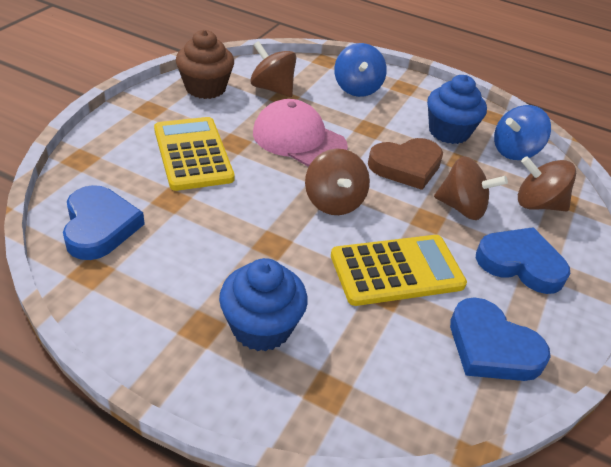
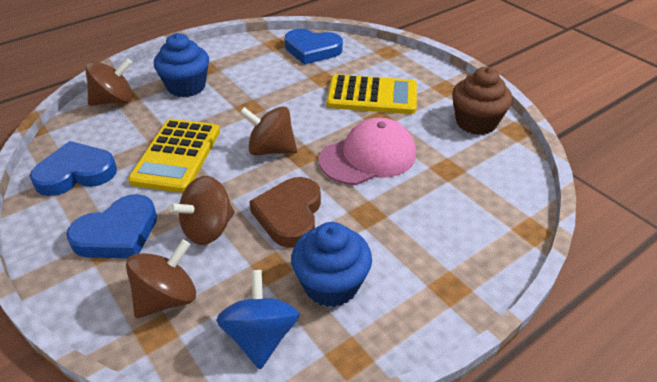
camera: 120 degrees right, 0 degrees up
(272, 88) = (467, 165): brown spinning top -> brown spinning top (114, 101)
(357, 88) = (454, 235): blue spinning top -> none

